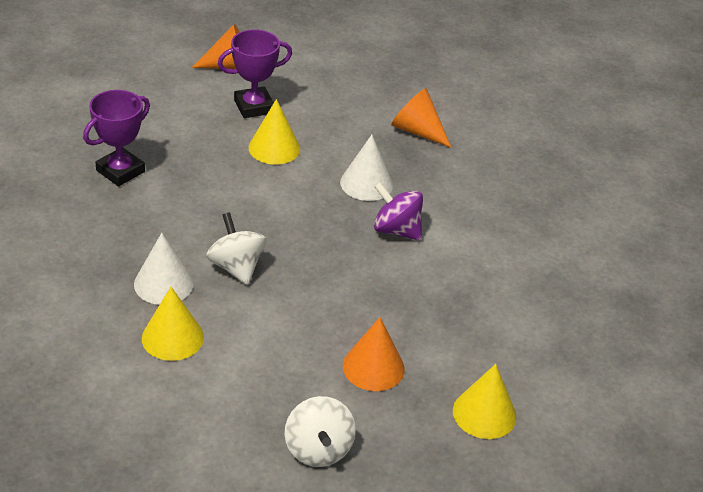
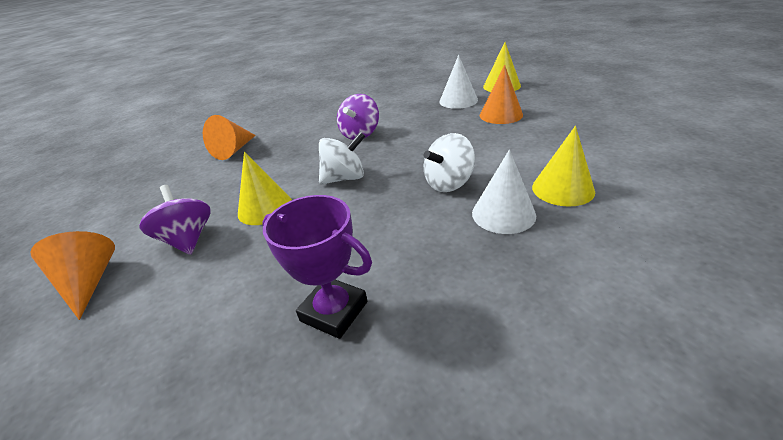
camera: 95 degrees left, 5 degrees down
(254, 106) = (188, 239): purple trophy -> purple spinning top
(318, 449) = (588, 114): white spinning top -> white spinning top (345, 178)
(366, 183) = (308, 155): white cone -> white cone (458, 101)

